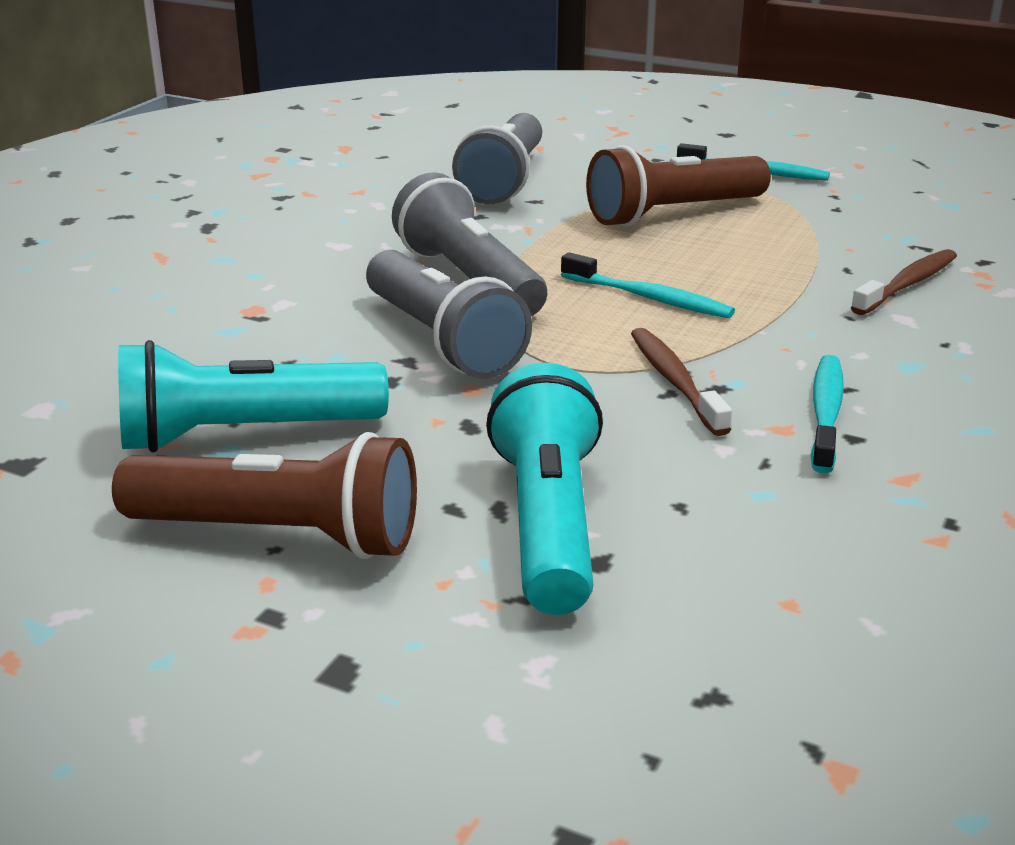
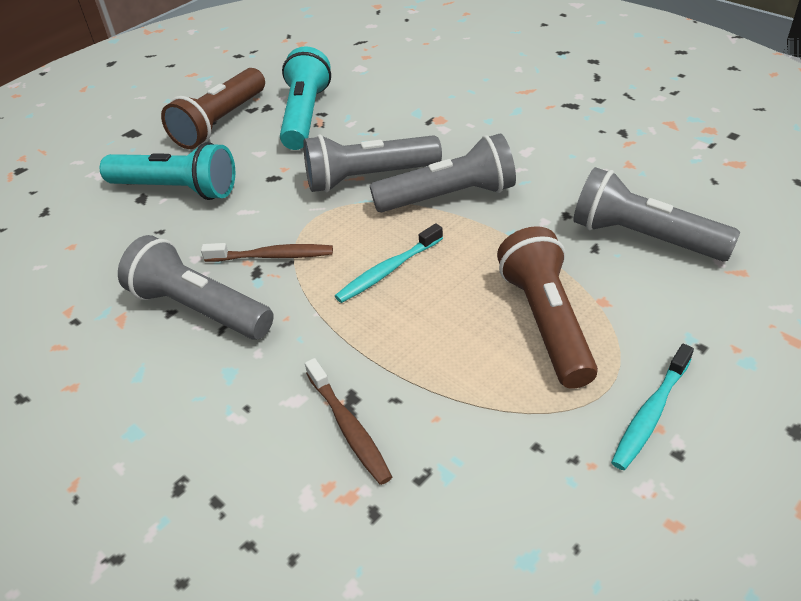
camera: 110 degrees right, 15 degrees up
(825, 413) = (199, 308): turquoise toothbrush -> grey flashlight

